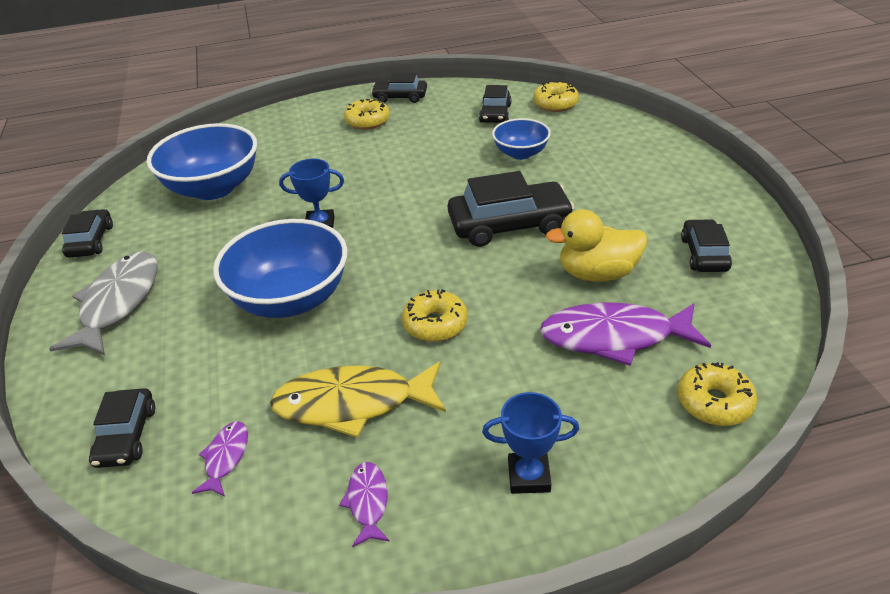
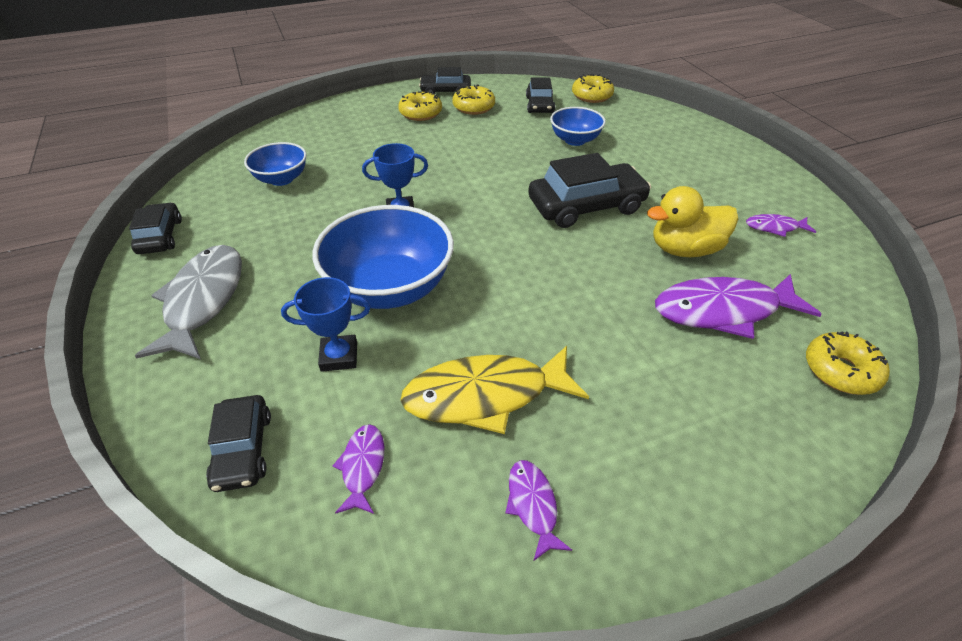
camera: 10 degrees left, 5 degrees up
(213, 188) = (281, 179): blue bowl -> blue bowl, size x0.56
(435, 324) = (545, 306): yellow donut -> yellow donut (474, 107)
(529, 476) = (691, 462): blue trophy -> blue trophy (339, 356)
(704, 254) = (774, 227): black car -> purple fish

